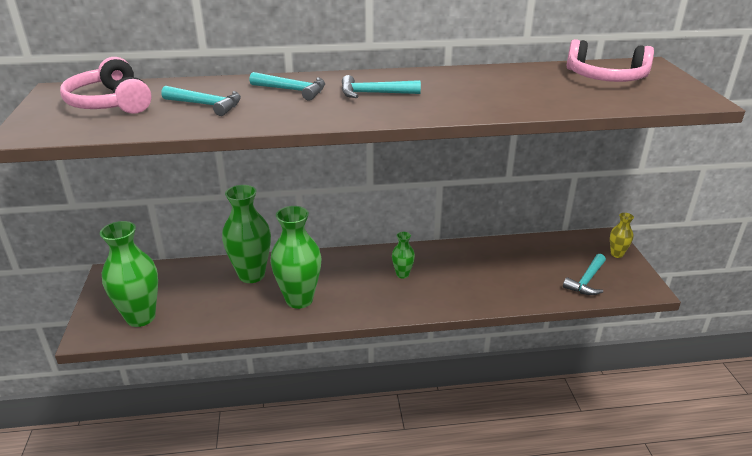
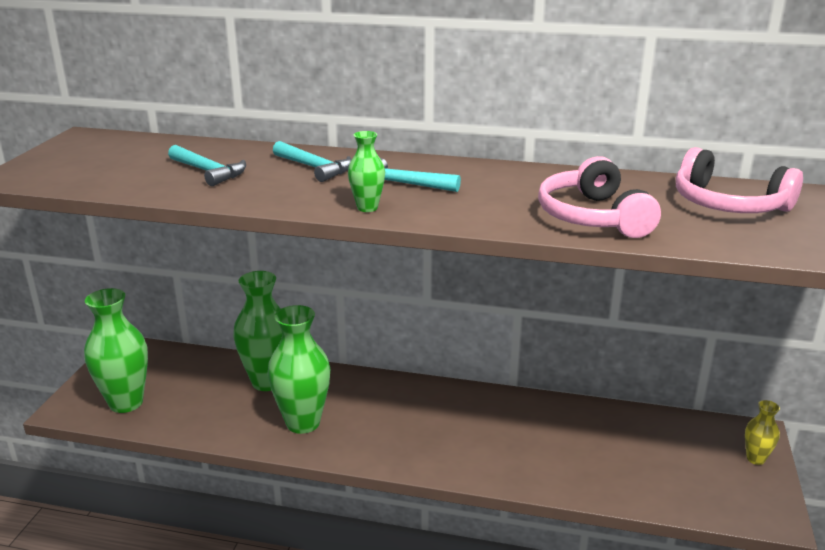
camera: 20 degrees right, 5 degrees down
(110, 103) = (118, 156): pink headphones -> pink headphones (593, 217)
(402, 274) = (442, 420): green vase -> green vase (367, 208)
(586, 281) = (687, 485): turquoise hammer -> none

